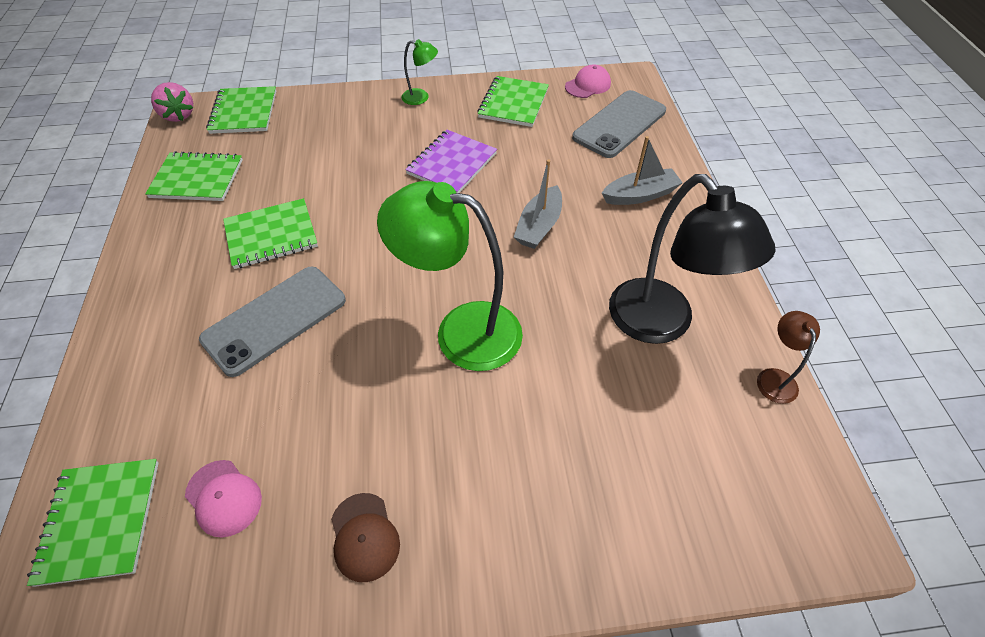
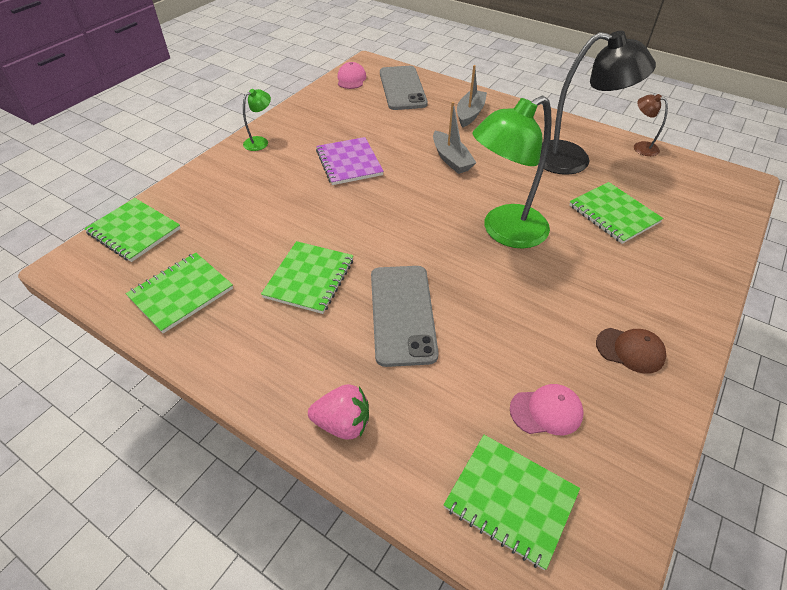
camera: 50 degrees left, 5 degrees down
(178, 115) = (73, 271): pink strawberry -> pink strawberry (343, 423)
(513, 103) = (326, 111): green notebook -> green notebook (613, 214)

